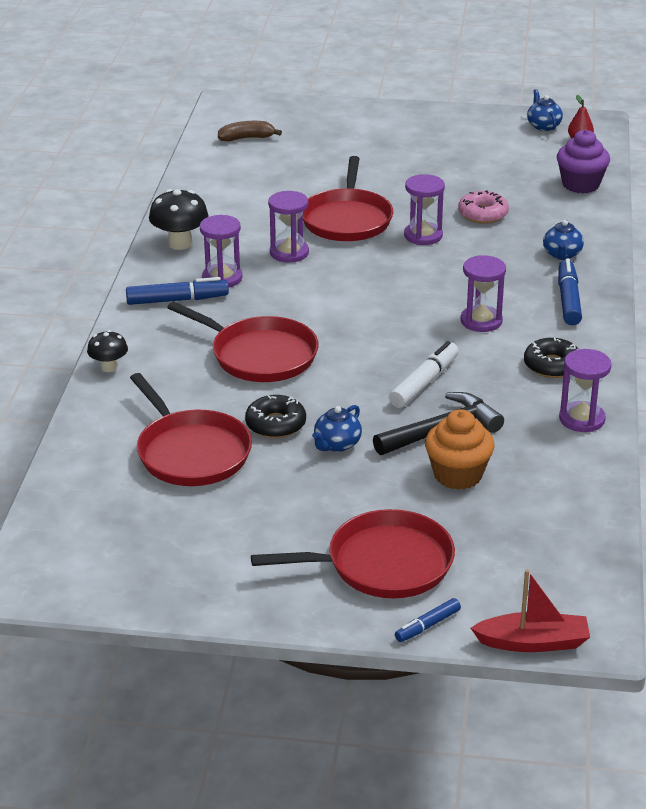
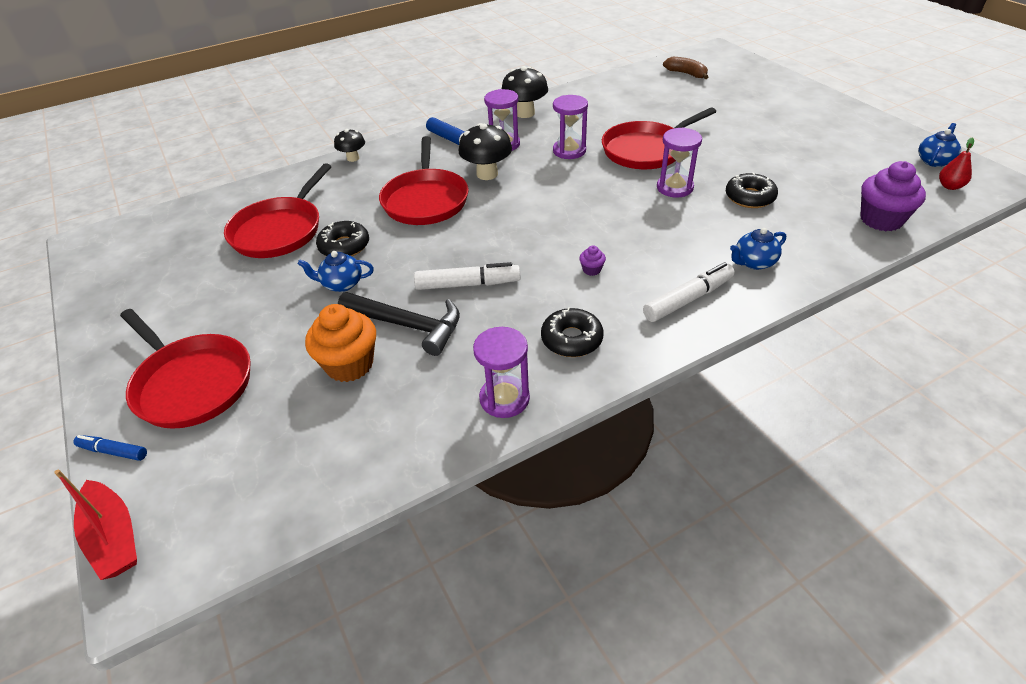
camera: 55 degrees right, 10 degrees up
(263, 308) = (487, 174): none -> black mushroom
(481, 321) = (591, 270): purple hourglass -> purple cupcake
(483, 214) = (749, 197): pink donut -> black donut
(568, 300) = (688, 299): blue marker -> white marker

